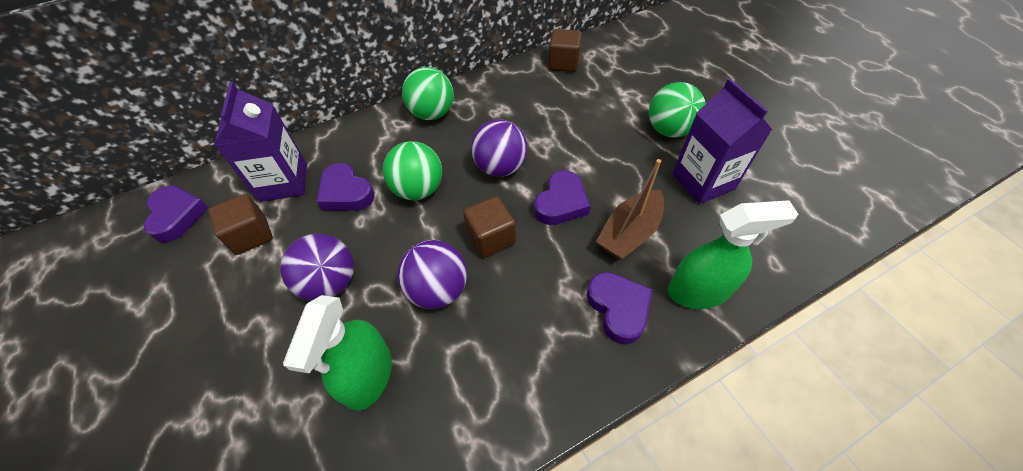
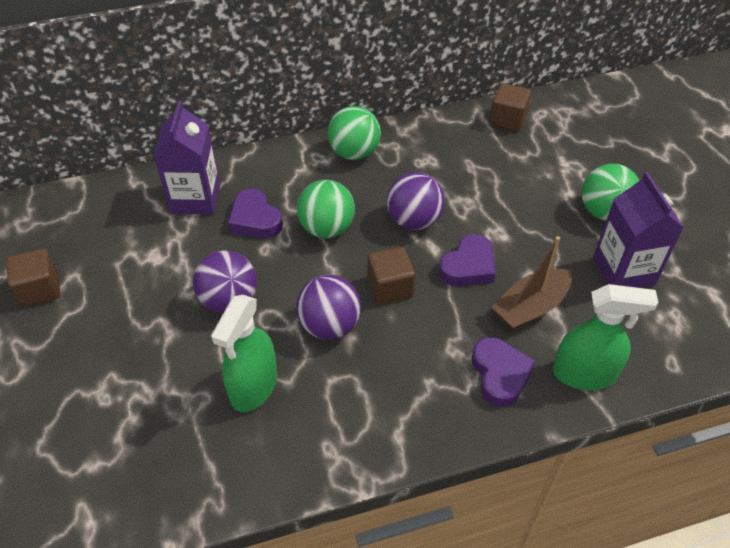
camera: 10 degrees right, 5 degrees down
(177, 216) = (92, 213): purple heart -> none
(251, 235) = (160, 244): brown cube -> brown cube (40, 290)

